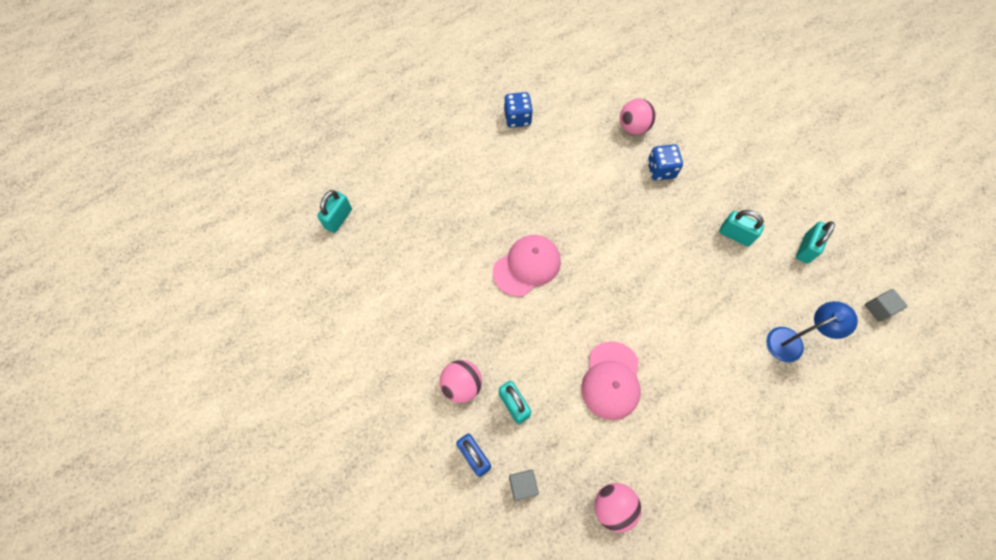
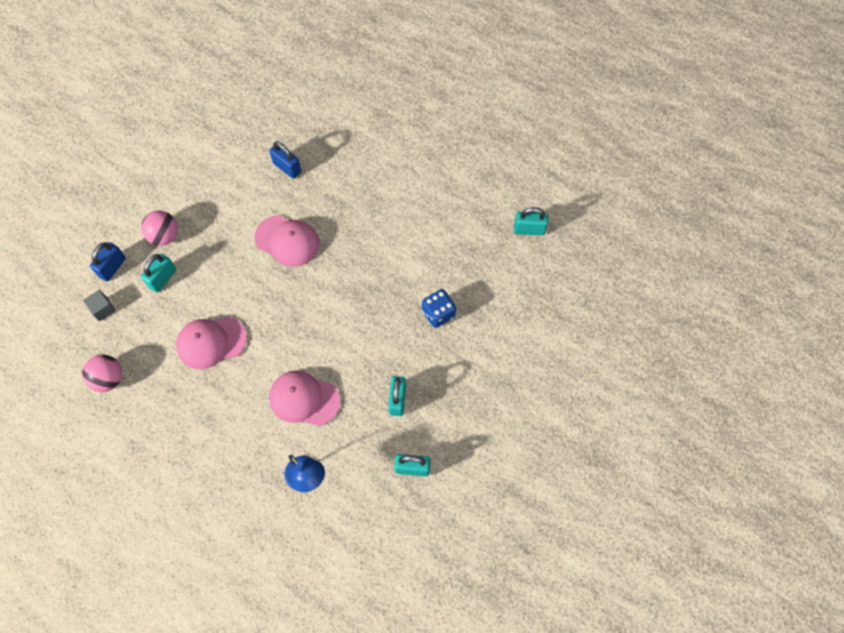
camera: 65 degrees right, 0 degrees up
(338, 219) = (268, 89): turquoise padlock -> turquoise padlock (529, 229)
(442, 235) = (287, 167): none -> blue padlock
(517, 118) = (434, 175): blue dice -> none
(633, 127) = (475, 274): pink ball -> none
(707, 314) = (304, 399): none -> pink cap
(878, 308) = (376, 551): grey cube -> none

